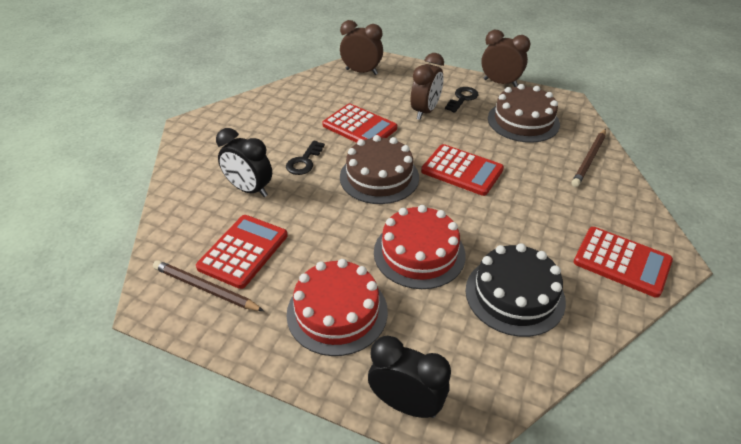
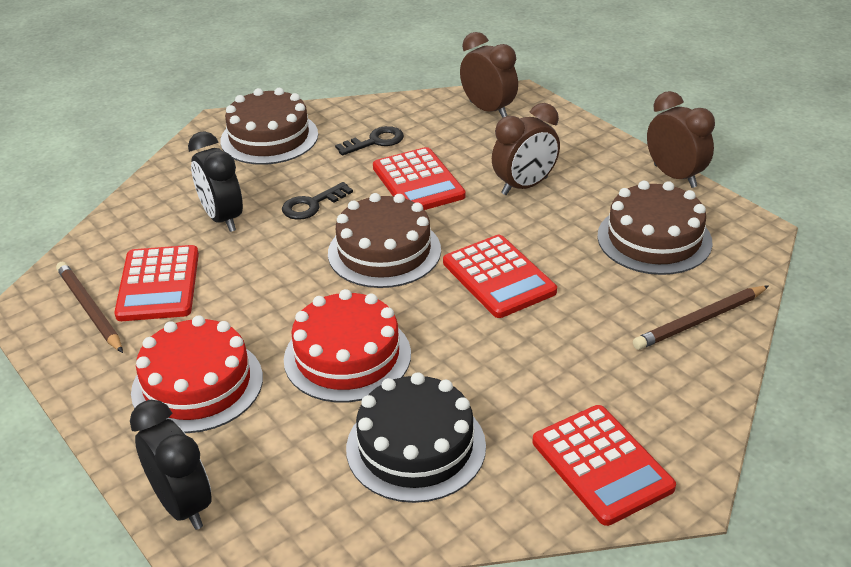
camera: 30 degrees right, 5 degrees down
(234, 125) = (269, 137): none -> brown cake
(243, 251) = (158, 284): red calculator -> red calculator turned 120 degrees clockwise
(462, 98) = (595, 183): black key -> black key (375, 141)

